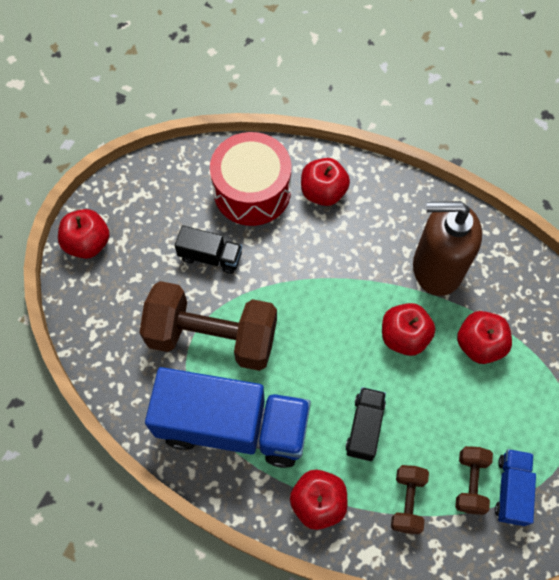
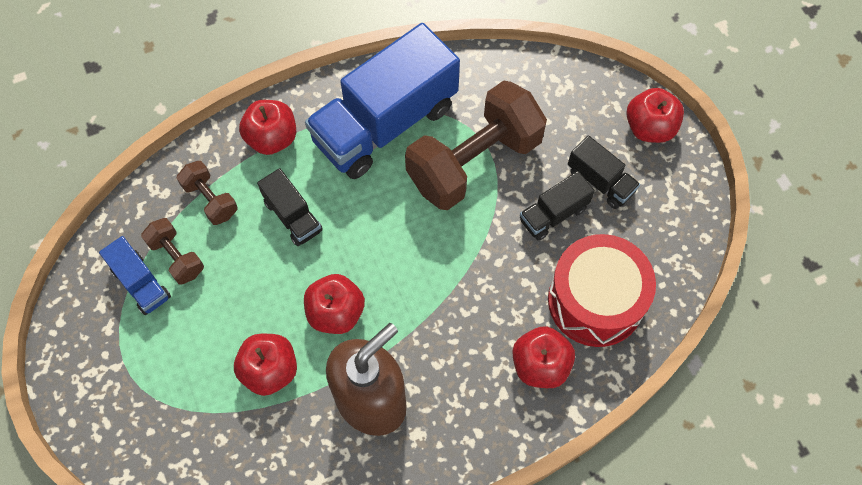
camera: 130 degrees right, 0 degrees up
(159, 245) = (600, 181): none -> black truck

